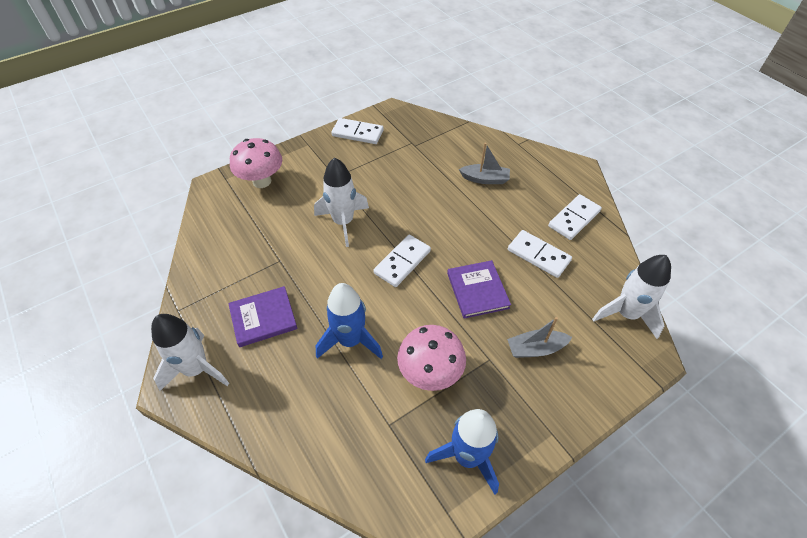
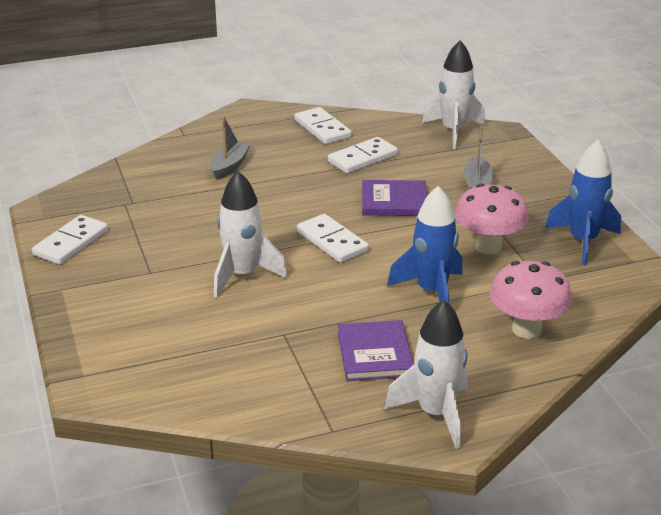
camera: 75 degrees left, 20 degrees down
(262, 181) = (115, 338): pink mushroom -> pink mushroom (526, 329)

